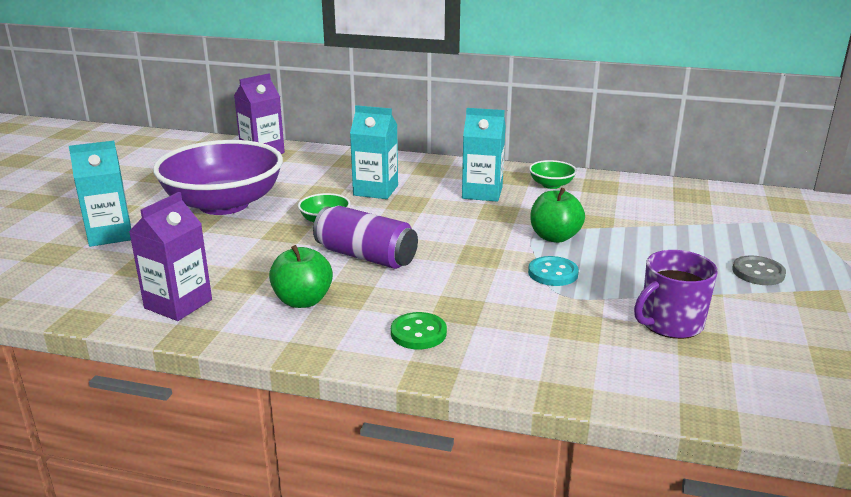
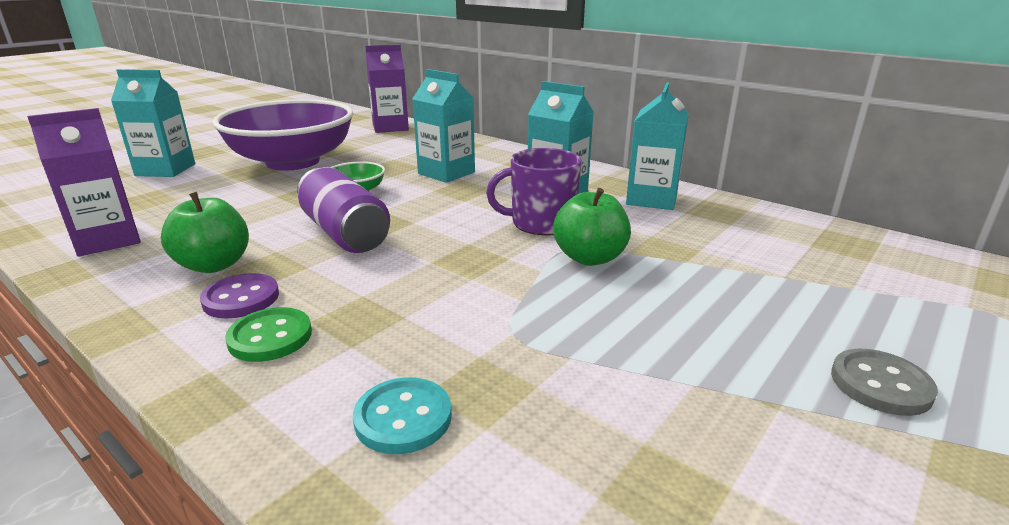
camera: 25 degrees right, 0 degrees up
(361, 317) = (241, 298): none -> purple button
(551, 185) = (651, 199): green bowl -> turquoise carton
(553, 273) = (535, 303): turquoise button -> turquoise button (403, 418)
(670, 323) = (637, 431): purple mug -> purple mug (541, 223)

